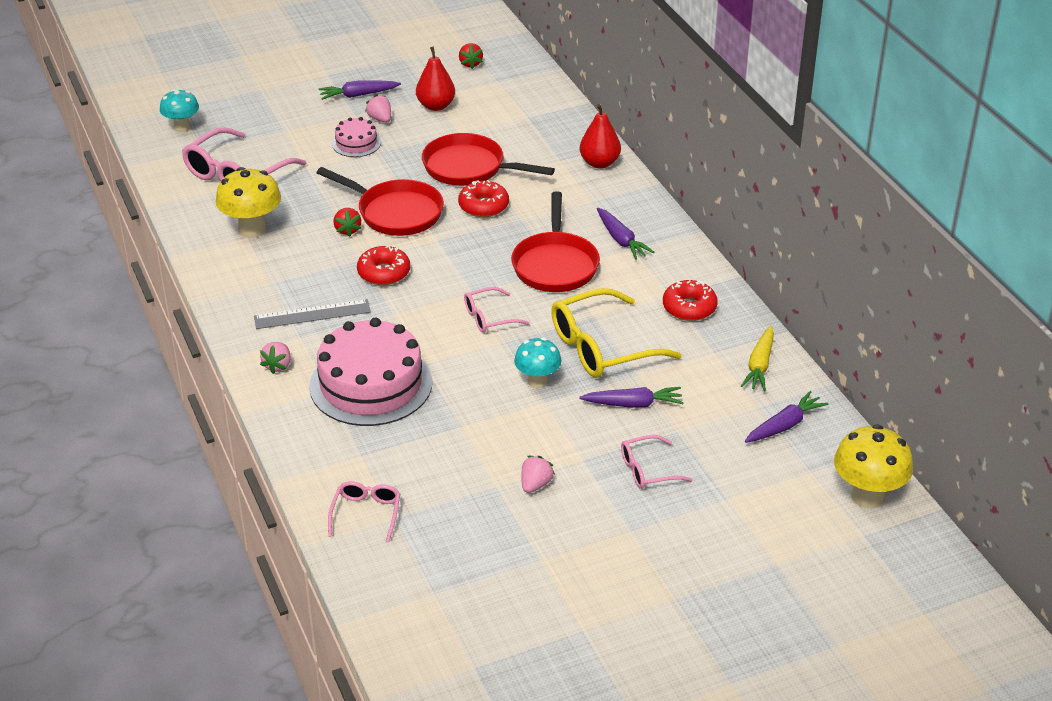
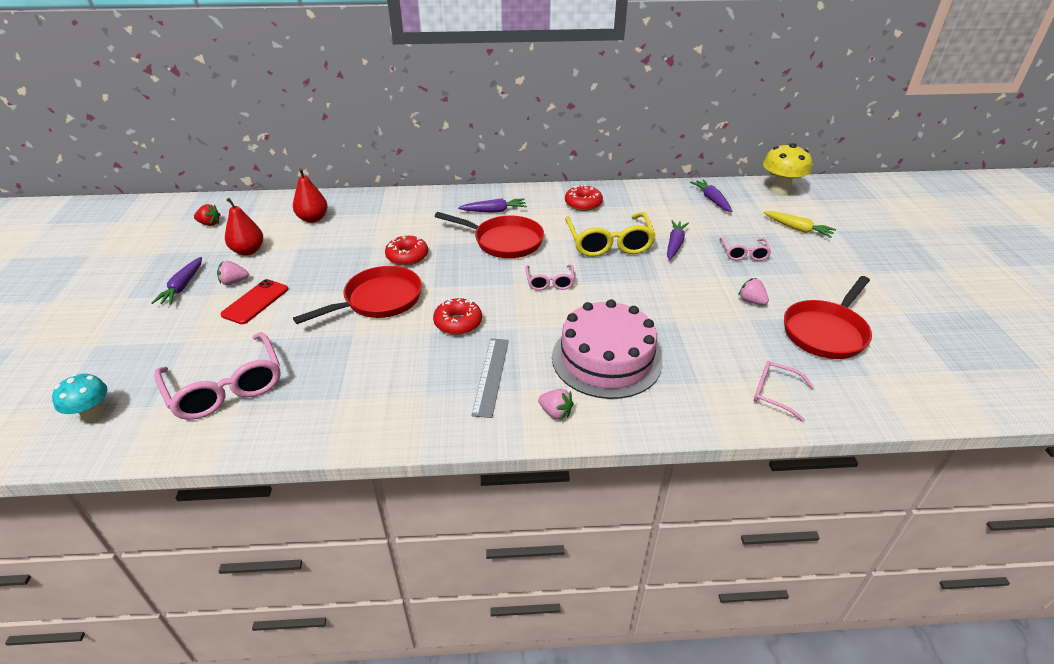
camera: 70 degrees left, 0 degrees up
(252, 230) = (330, 392): yellow mushroom -> none
(347, 230) = (381, 331): red strawberry -> none
(356, 143) = (255, 302): pink cake -> red phone
(469, 168) = (351, 253): red pan -> red pan (826, 332)
(537, 381) = (635, 276): turquoise mushroom -> none
(599, 163) = (398, 200): red pear -> red pear (313, 219)
(759, 365) = (652, 194): yellow carrot -> yellow carrot (797, 229)

